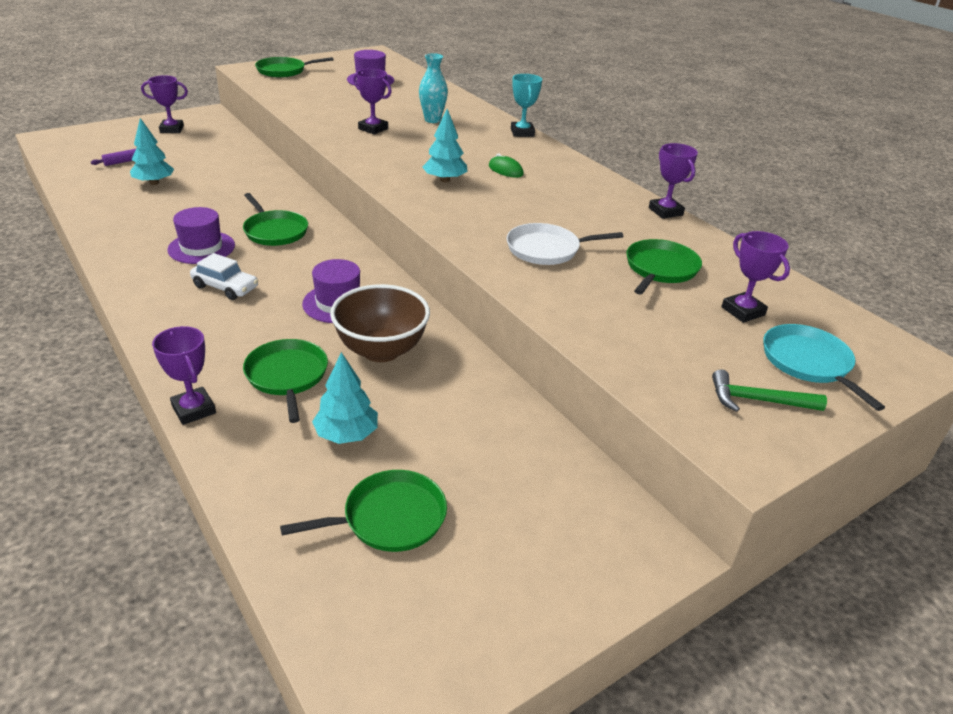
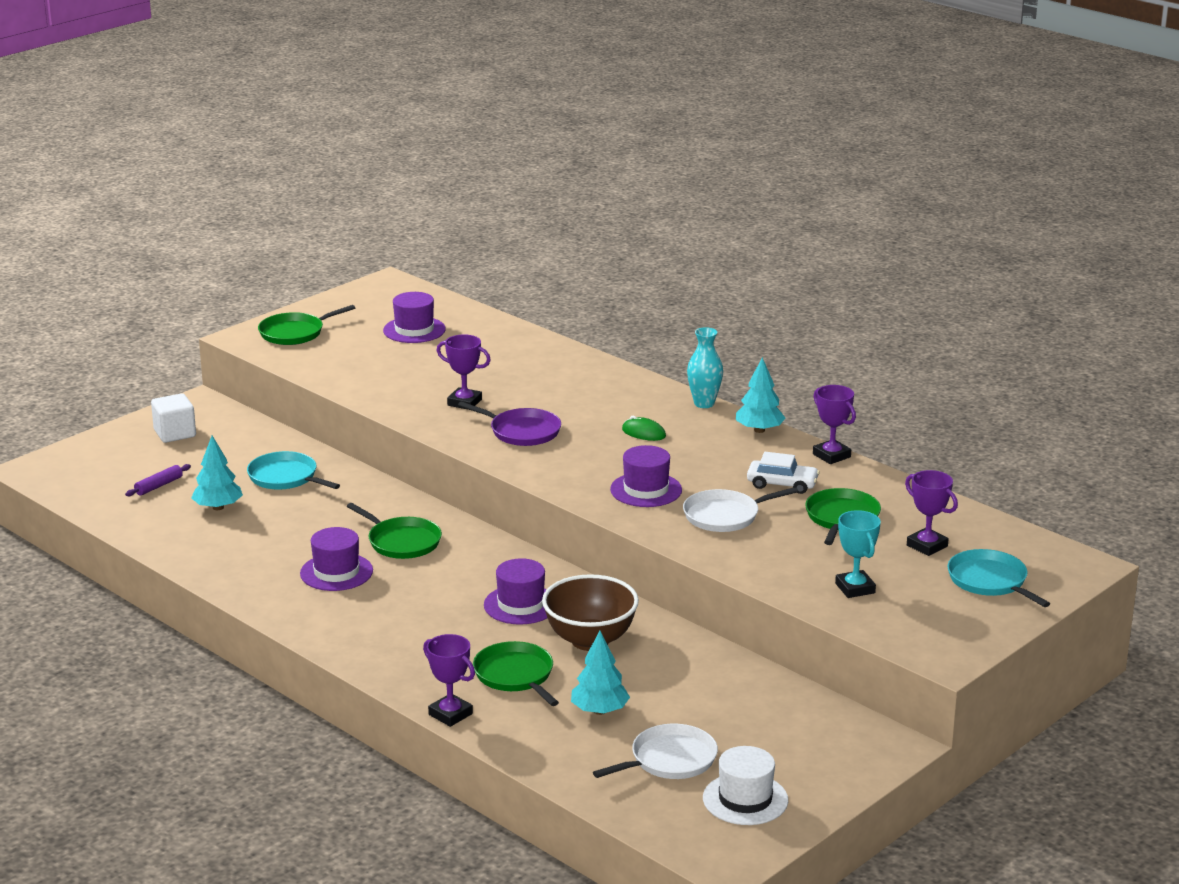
camera: 10 degrees left, 10 degrees down
(172, 129) = (175, 433): purple trophy -> white cube
(224, 169) = (285, 477): none -> turquoise pan
(225, 287) = (395, 608): white car -> white car (782, 484)
(389, 518) = (669, 760): green pan -> white pan
(404, 155) = (522, 431): none -> purple pan
(432, 120) = (526, 379): turquoise vase -> turquoise vase (704, 403)
(444, 180) = (583, 456): turquoise tree -> turquoise tree (759, 430)
(453, 601) = (745, 799): none -> white hat
(484, 215) = (646, 490): none -> purple hat
(522, 132) = (640, 380): turquoise trophy -> turquoise trophy (855, 588)
(757, 400) = (949, 617): green hammer -> none

